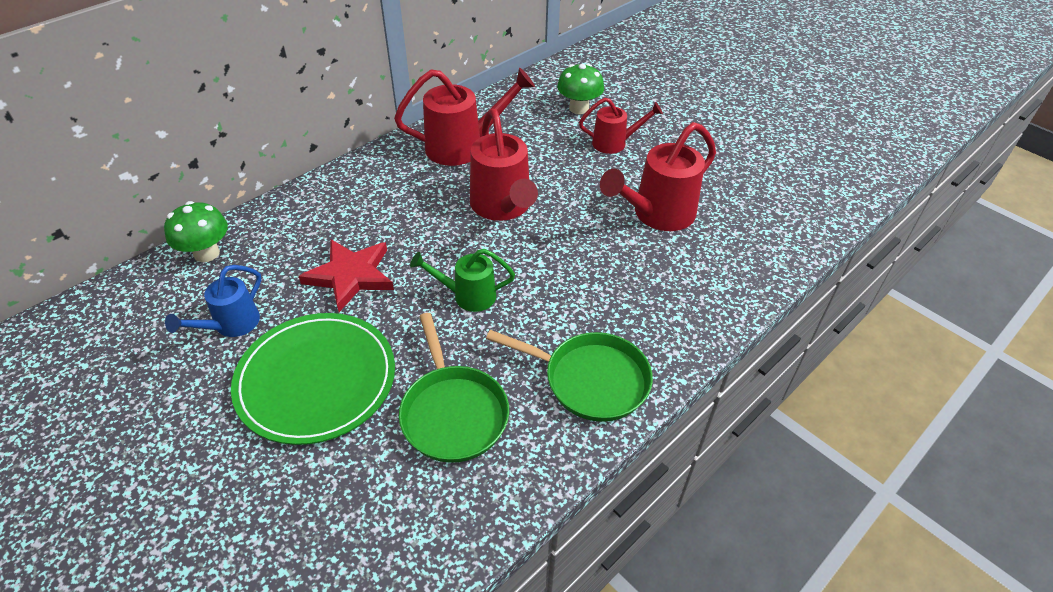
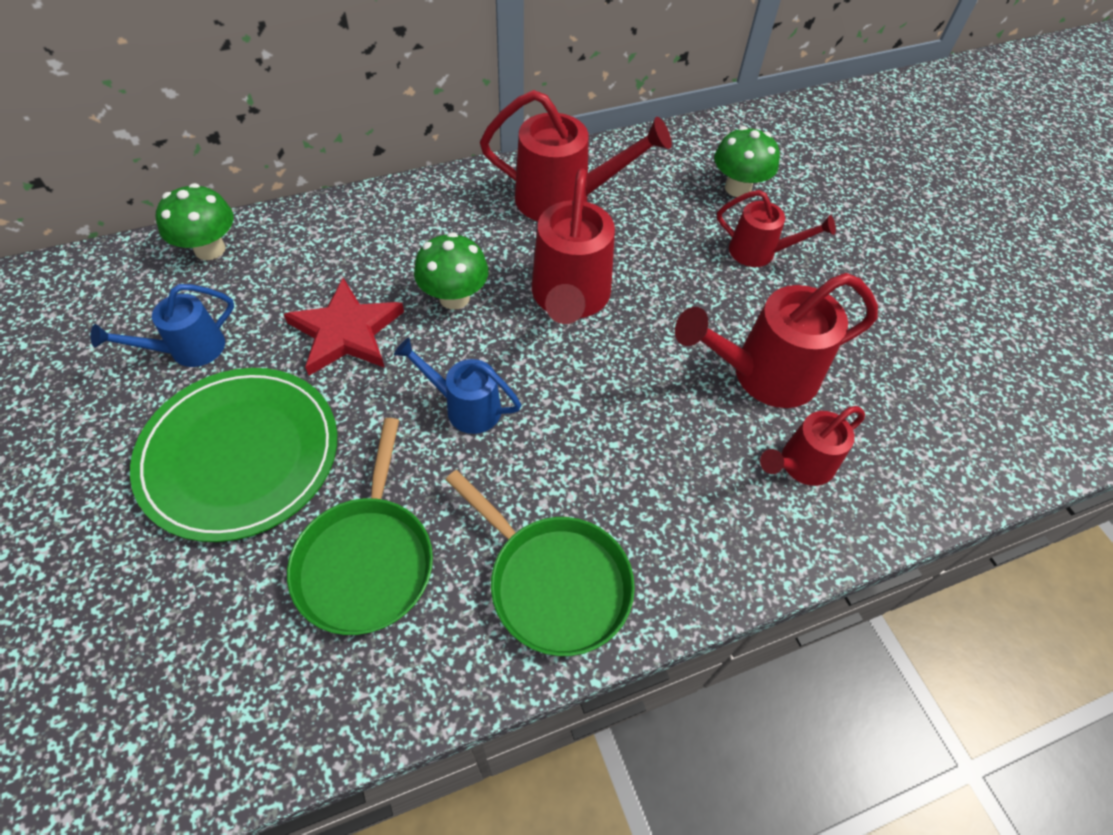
camera: 20 degrees right, 10 degrees up
(419, 230) = (454, 297): none -> green mushroom
(468, 296) = (465, 407): green watering can -> blue watering can
(709, 259) = (801, 465): none -> red watering can

